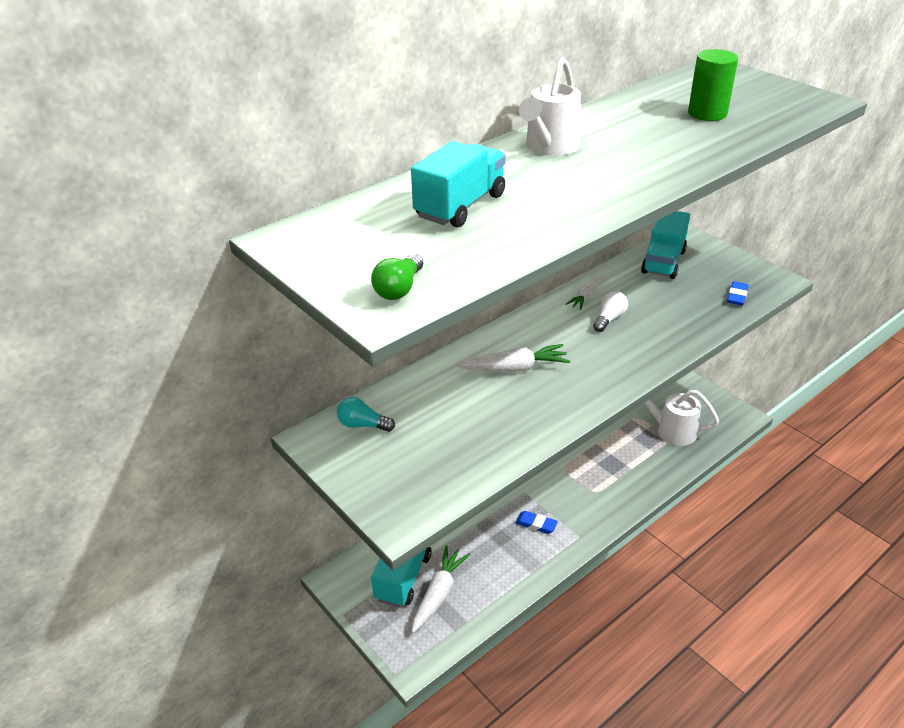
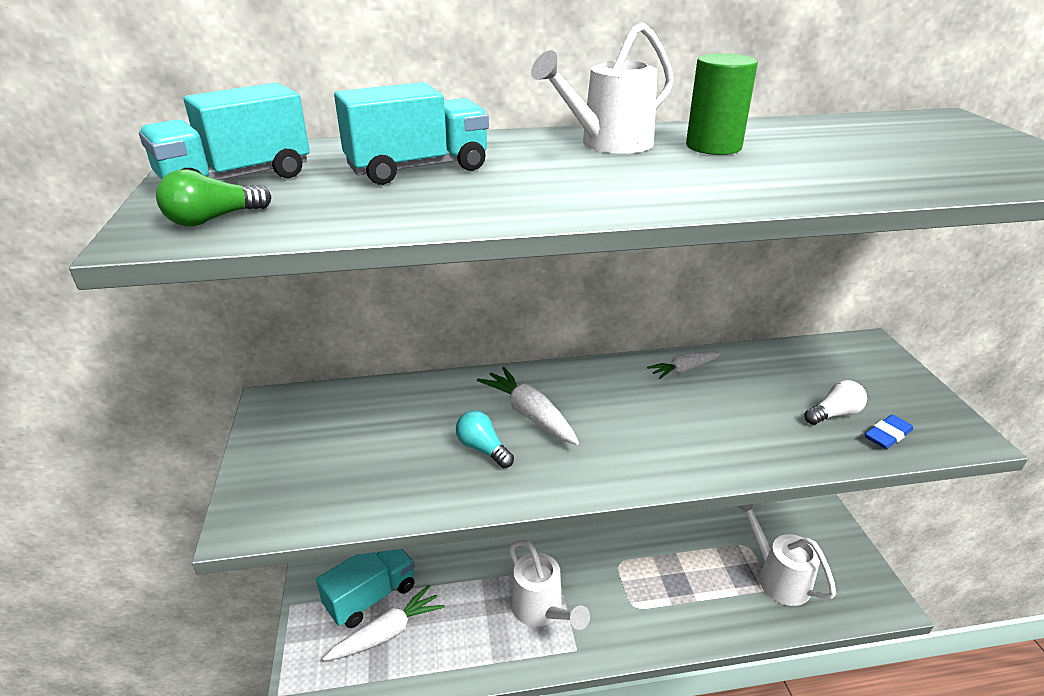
camera: 30 degrees right, 5 degrees down
(363, 425) = (326, 409): turquoise light bulb -> turquoise light bulb (483, 449)
(515, 368) = (529, 414): white carrot -> white carrot turned 150 degrees counterclockwise
(536, 524) = (541, 610): blue eraser -> white watering can
(609, 319) = (689, 402): white light bulb -> white light bulb (834, 414)
(663, 262) = (816, 363): turquoise truck -> turquoise truck (236, 179)
(707, 113) = (872, 154): green cylinder -> green cylinder (713, 146)

